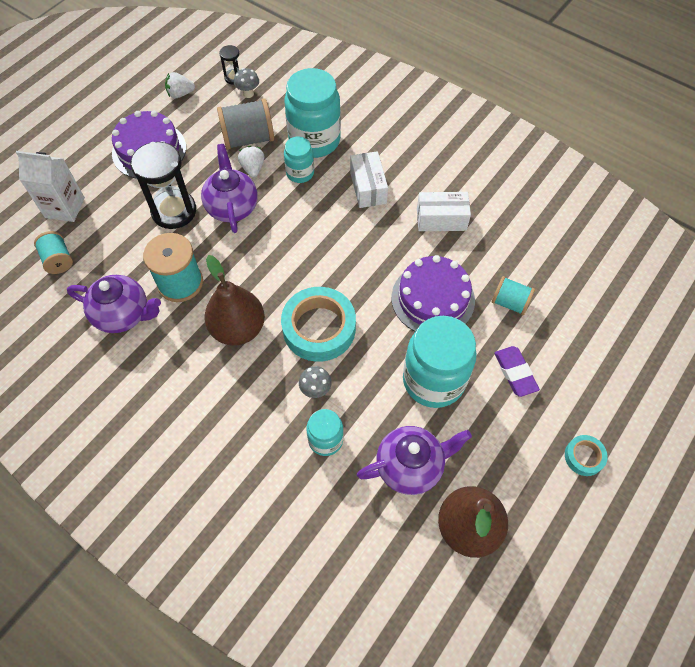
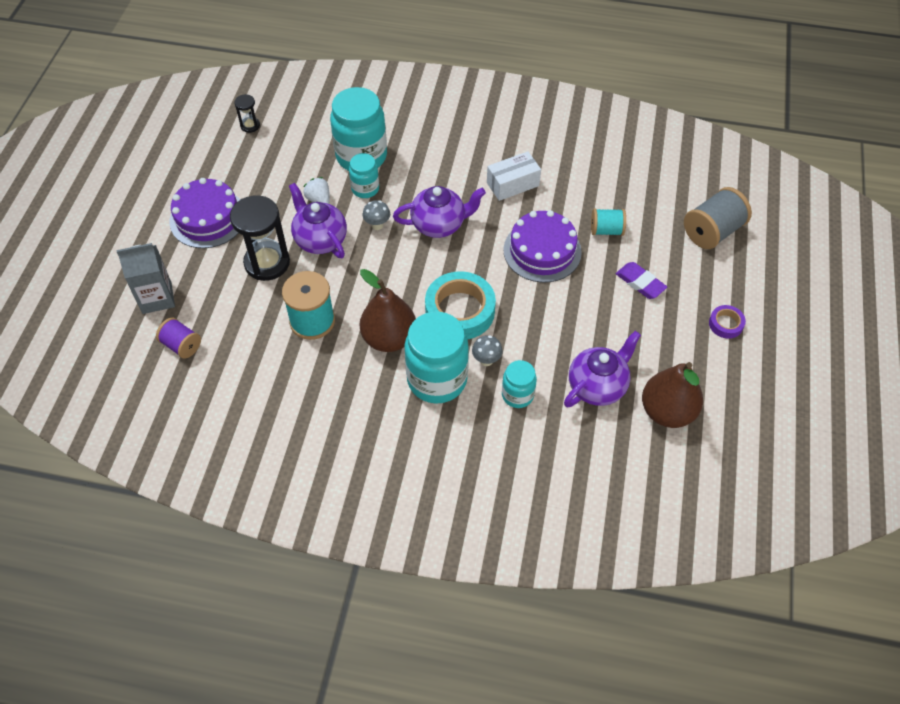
camera: 25 degrees left, 5 degrees down
(58, 260) = (181, 345): turquoise spool -> purple spool
(65, 207) = (157, 298): white carton -> grey carton
(124, 315) = (276, 367): purple teapot -> purple teapot (439, 225)
(180, 94) = (206, 157): white strawberry -> none
(248, 94) = (273, 135): grey mushroom -> grey mushroom (377, 225)
(248, 139) = (298, 175): grey spool -> grey spool (712, 232)
(368, 187) = (434, 180): white box -> none
(433, 380) = (579, 314): turquoise jar -> turquoise jar (437, 379)
(584, 457) = (725, 324): turquoise tape -> purple tape

